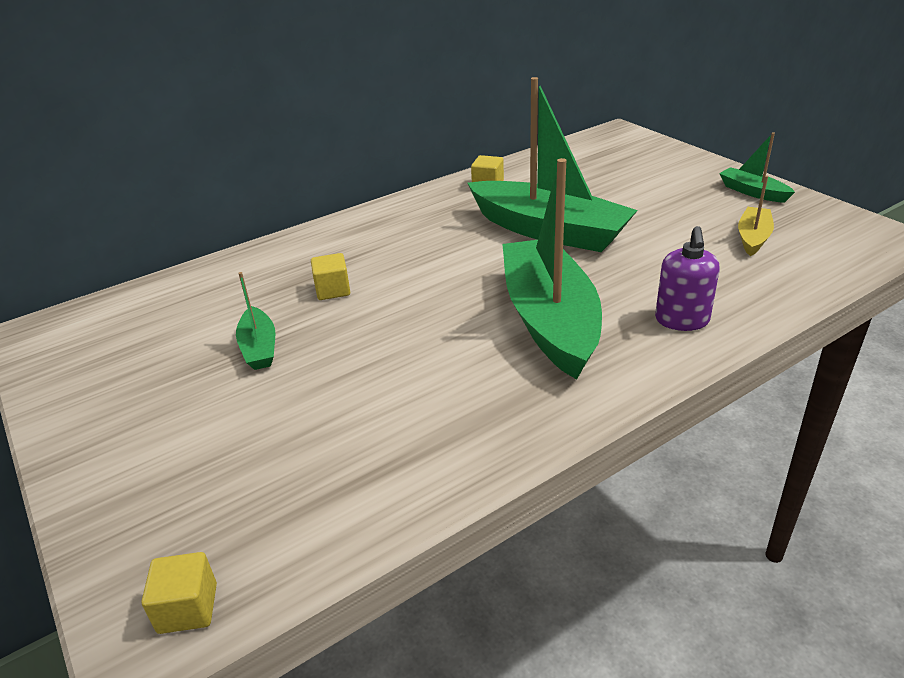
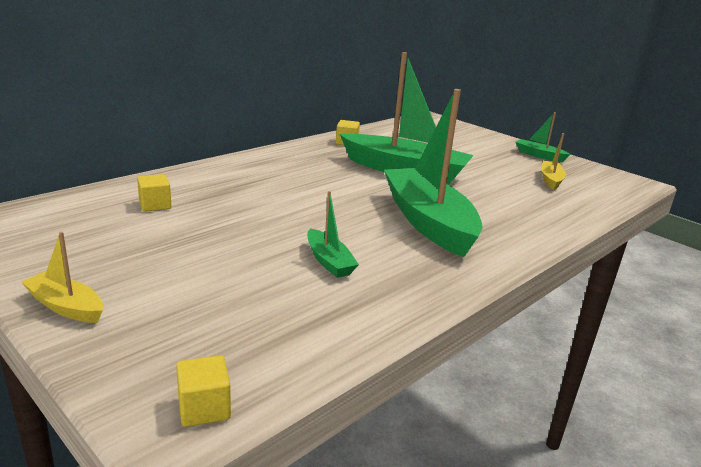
camera: 15 degrees left, 10 degrees down
(87, 456) = (65, 306): none -> yellow boat
(259, 348) = (199, 235): green boat -> green boat (329, 261)
(333, 290) = (248, 200): yellow cube -> yellow cube (155, 205)
(682, 320) = (523, 224): purple soap dispenser -> none

